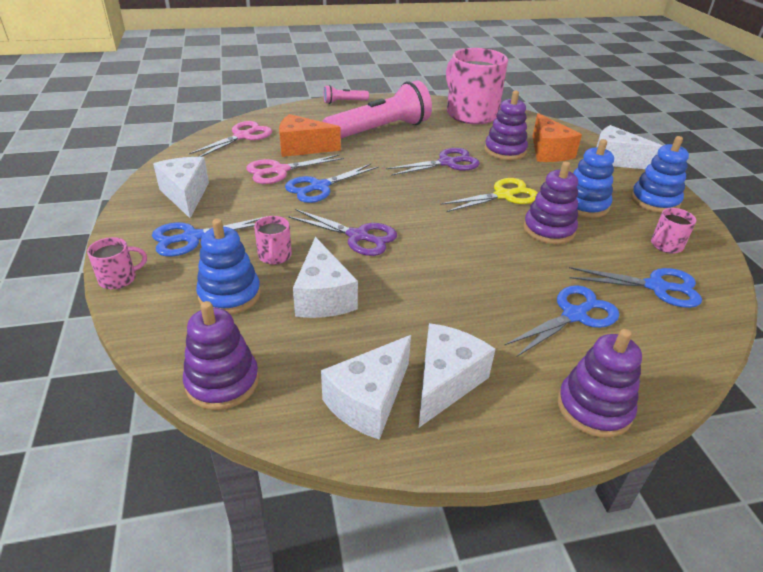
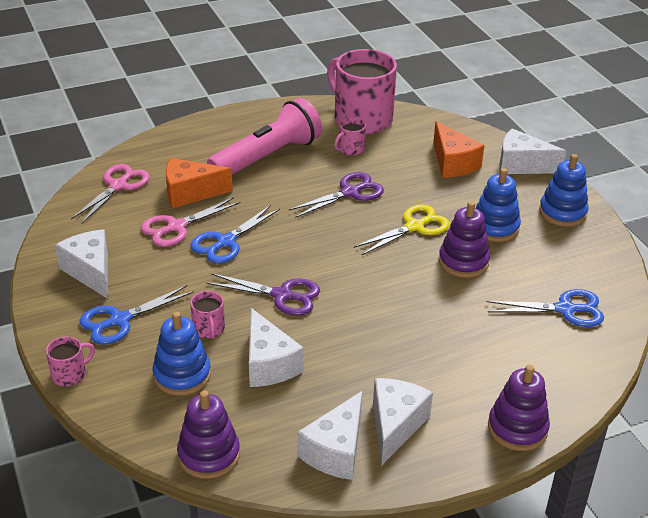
camera: 10 degrees left, 0 degrees up
(344, 102) = (215, 120): pink flashlight -> none
(505, 151) = (407, 168): purple stacking toy -> none
(574, 315) = (495, 348): blue scissors -> none
(665, 245) = (573, 264): pink mug -> pink mug (350, 149)

